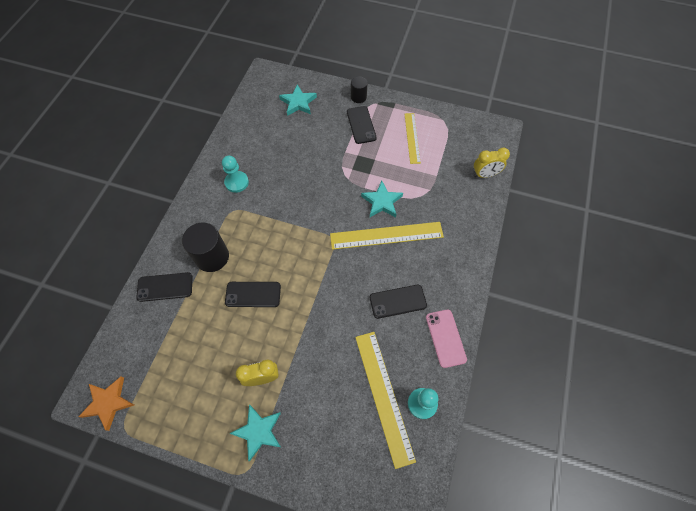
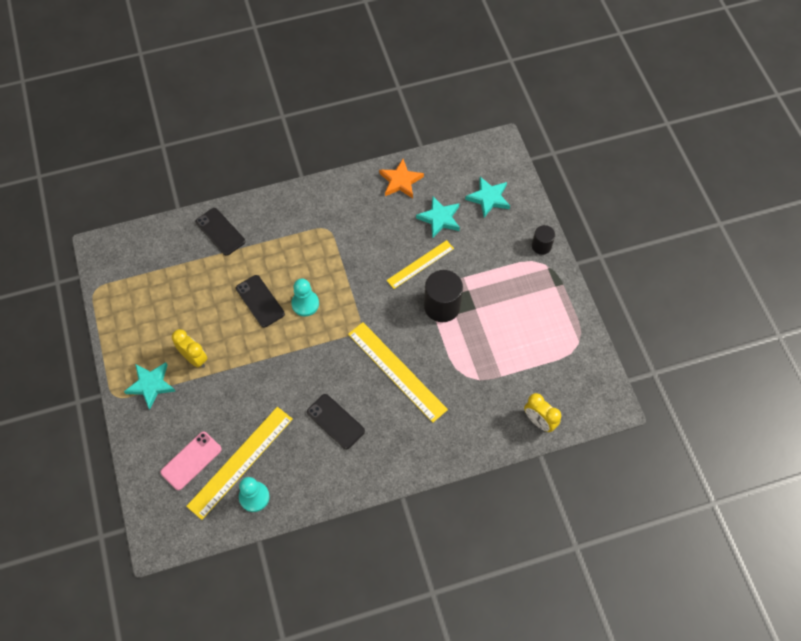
camera: 55 degrees right, 0 degrees up
(108, 403) = (106, 265): orange star -> orange star (400, 181)
(212, 257) = (271, 245): black cylinder -> black cylinder (442, 306)
(236, 182) = (357, 211): turquoise pawn -> turquoise pawn (305, 304)
(361, 125) = (508, 270): black phone -> none
(382, 202) = (431, 345): turquoise star -> turquoise star (439, 218)
(412, 138) = (530, 326): yellow ruler -> yellow ruler (420, 264)
(445, 338) = (328, 483): pink phone -> pink phone (191, 460)

